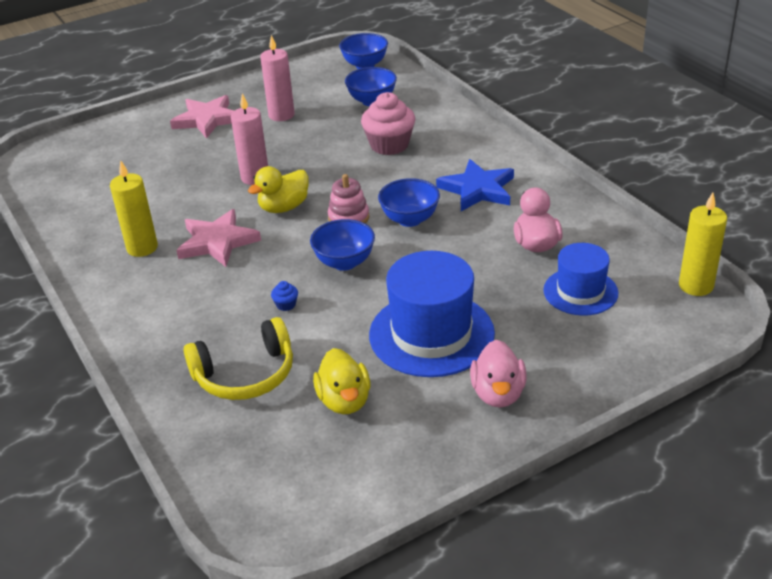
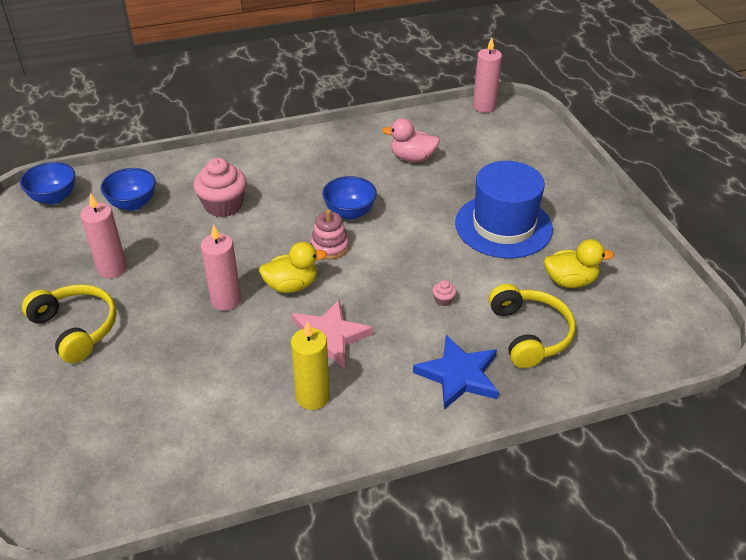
camera: 80 degrees left, 5 degrees up
(207, 120) = (76, 328): pink star -> yellow headphones
(284, 207) = (291, 285): yellow duck -> yellow duck turned 75 degrees counterclockwise
(286, 305) = (443, 300): blue cupcake -> pink cupcake
(344, 262) = (396, 258): blue bowl -> none
(478, 189) = (324, 170): blue star -> blue star (459, 375)
(498, 393) = (574, 207): pink duck -> none
(580, 291) = (475, 151): blue hat -> none
(696, 286) = (484, 106): yellow candle -> pink candle

